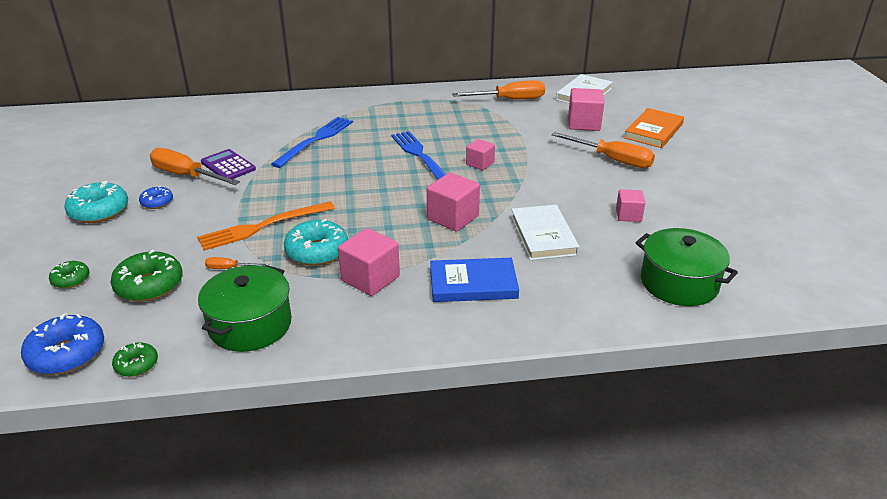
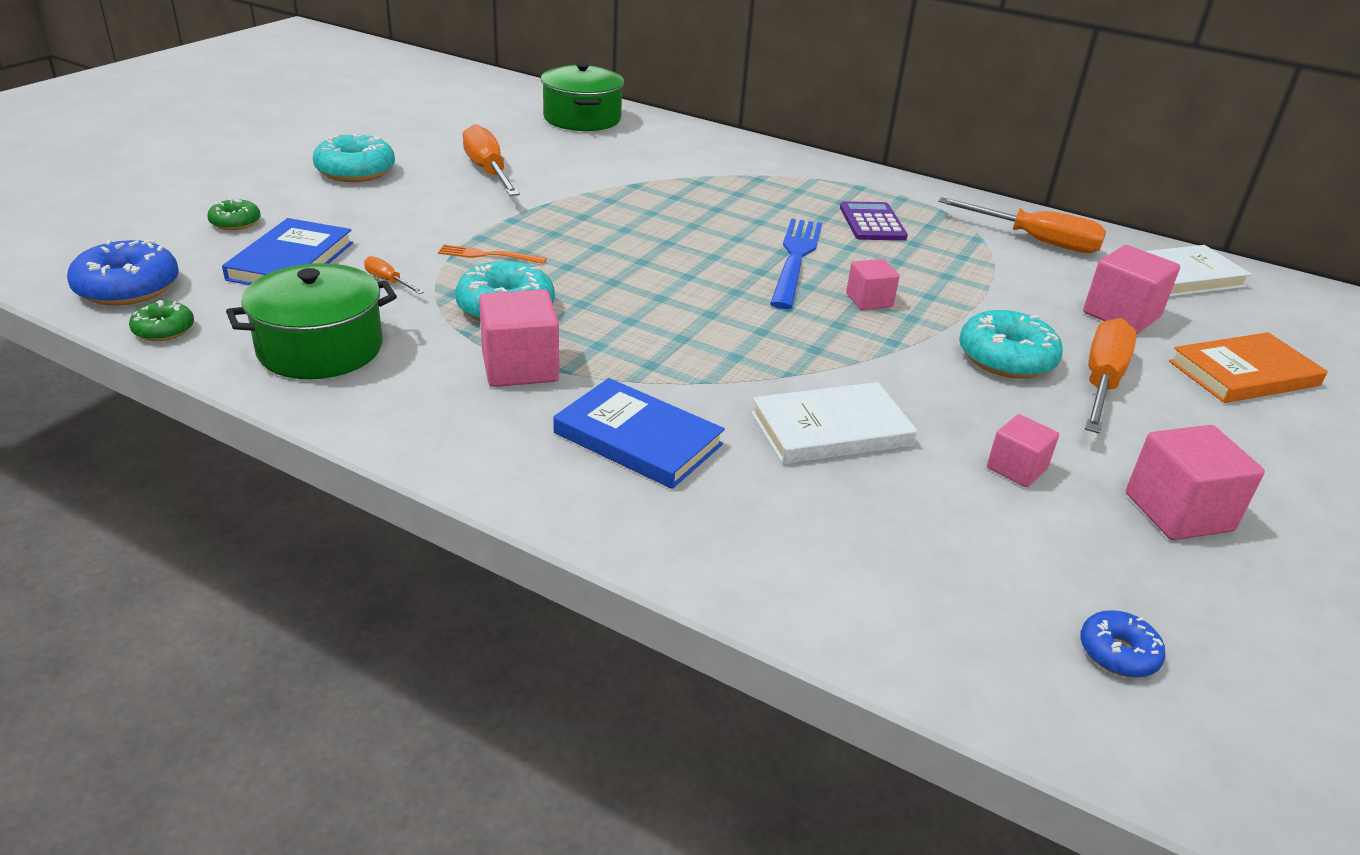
camera: 35 degrees right, 0 degrees up
(149, 285) = (291, 261): green donut -> blue book
(157, 202) = (420, 185): blue donut -> blue donut (1118, 653)
(228, 166) = (546, 179): purple calculator -> purple calculator (872, 223)
(263, 226) = (488, 255): orange fork -> orange fork, size x0.53
(315, 140) = (685, 190): blue fork -> none
(453, 218) = (731, 348): pink cube -> pink cube (1178, 512)
(543, 235) = (831, 429): white book -> white book turned 45 degrees clockwise
(567, 166) = (1006, 358): none -> turquoise donut
(612, 160) = (1101, 382): orange screwdriver -> orange screwdriver turned 135 degrees counterclockwise
(679, 283) = (966, 607): green pot -> green pot (582, 118)

